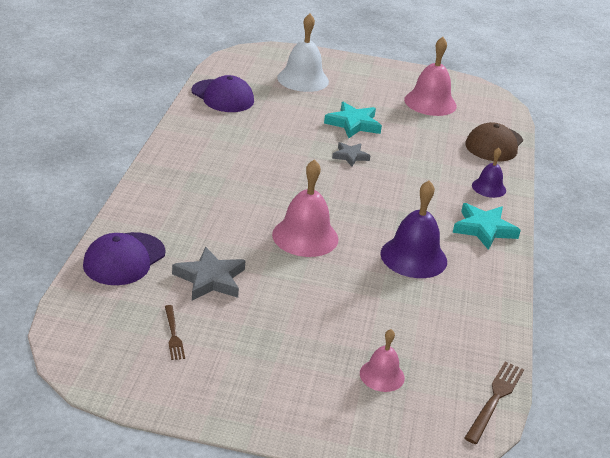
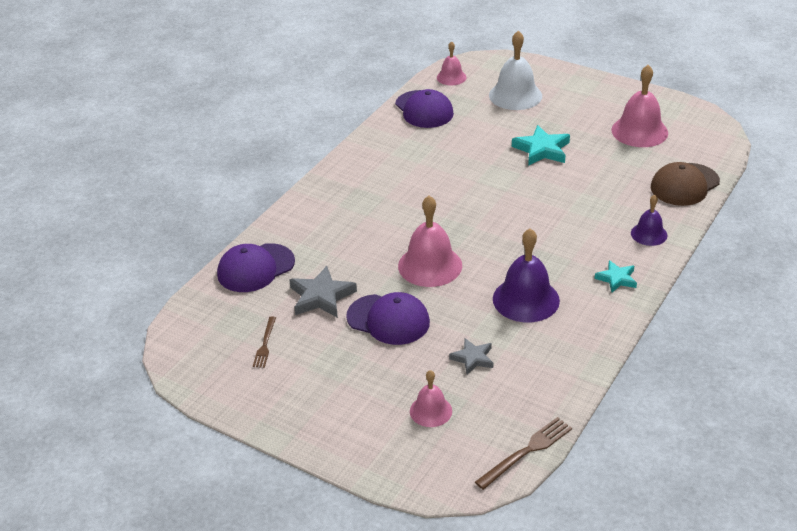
camera: 25 degrees right, 5 degrees up
(234, 67) = (451, 77): none -> pink bell
(291, 293) = (388, 320): none -> purple cap
(350, 156) = (519, 185): grey star -> grey star (472, 358)
(484, 229) = (616, 279): turquoise star -> turquoise star, size x0.62

